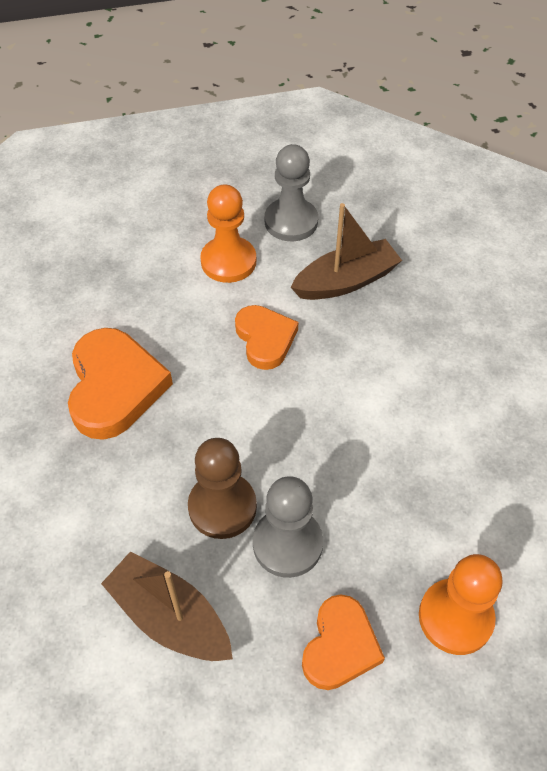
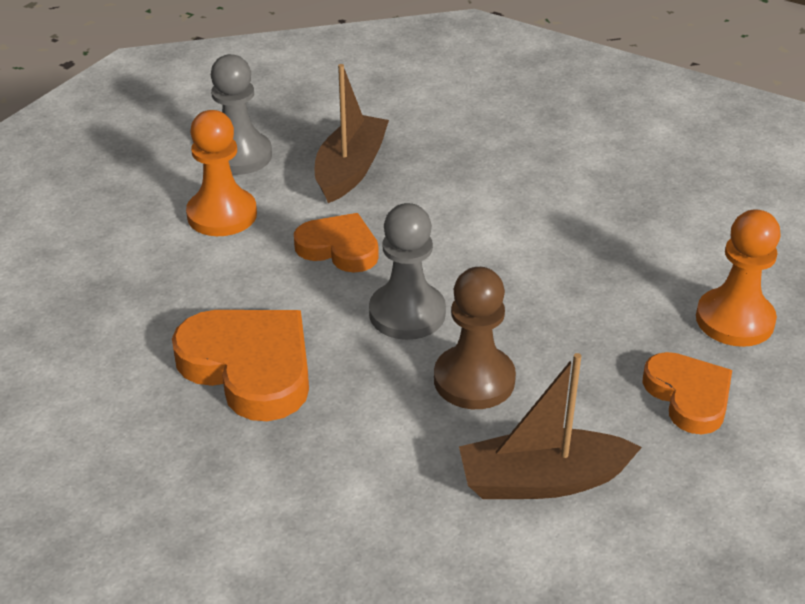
camera: 45 degrees left, 15 degrees down
(287, 544) = (560, 365): grey pawn -> grey pawn (407, 313)

